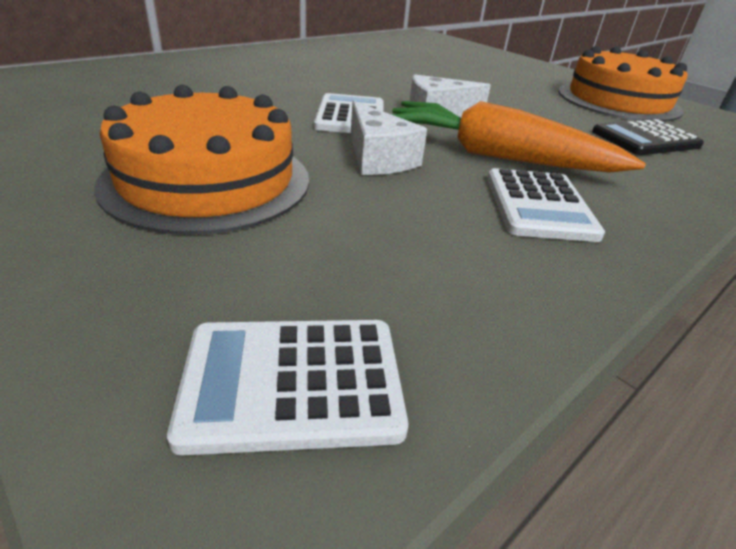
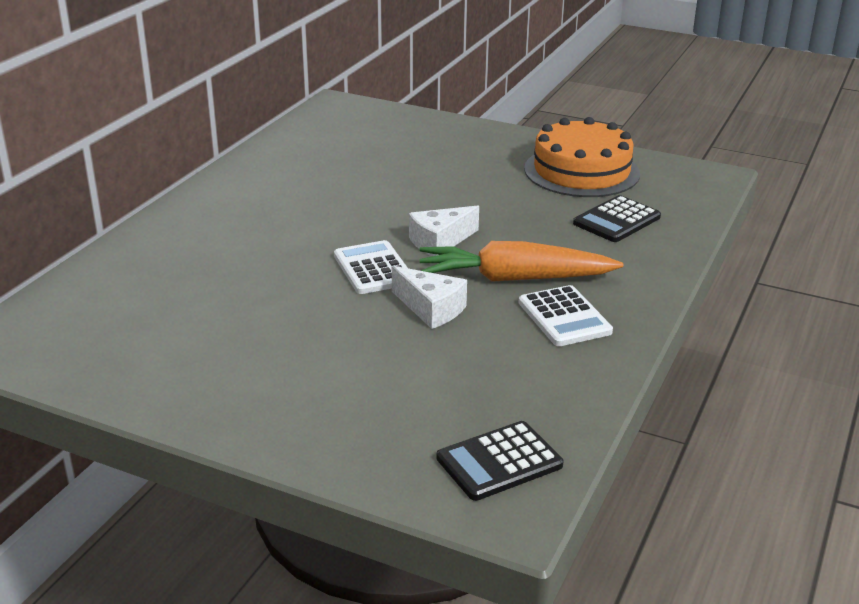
camera: 20 degrees left, 5 degrees down
(207, 180) = (334, 368): orange cake -> none
(293, 382) = (499, 462): white calculator -> black calculator

